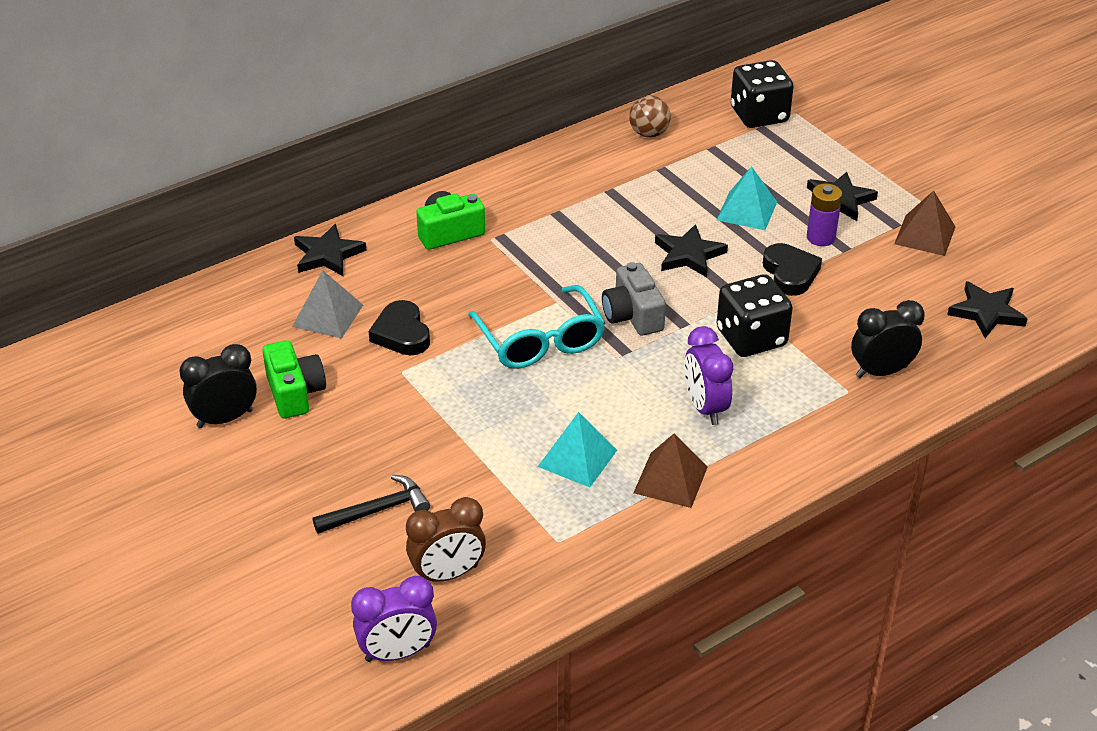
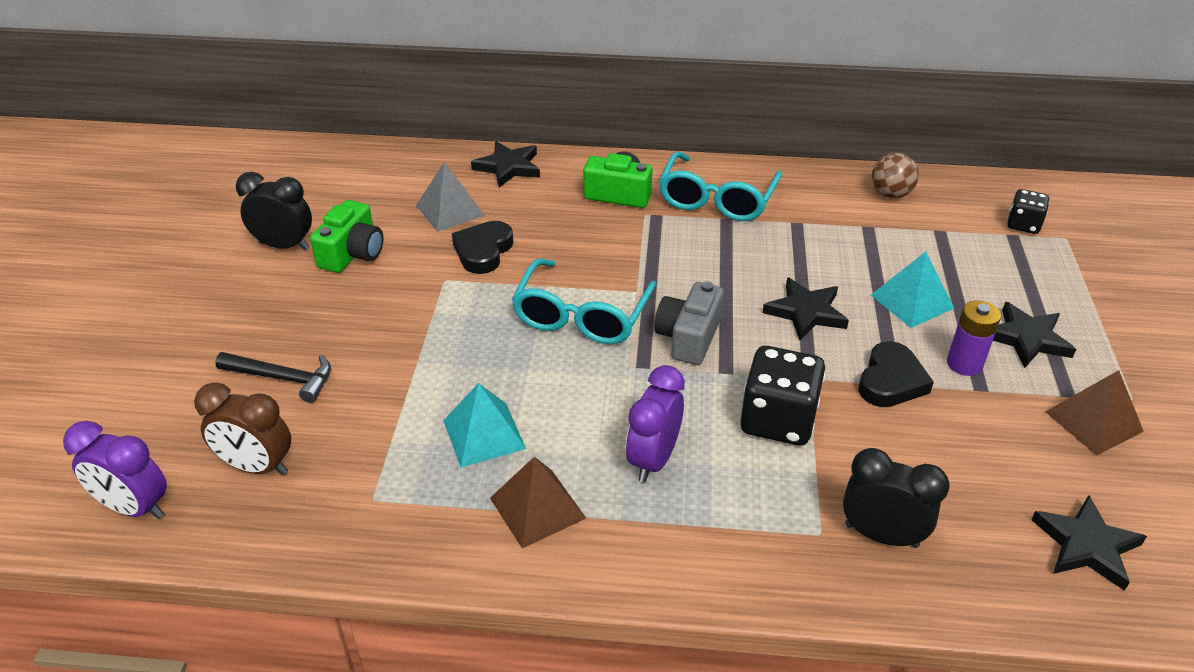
camera: 40 degrees right, 0 degrees up
(529, 199) = (717, 199): none -> turquoise glasses
(759, 115) = (1023, 224): black dice -> black dice, size x0.57

